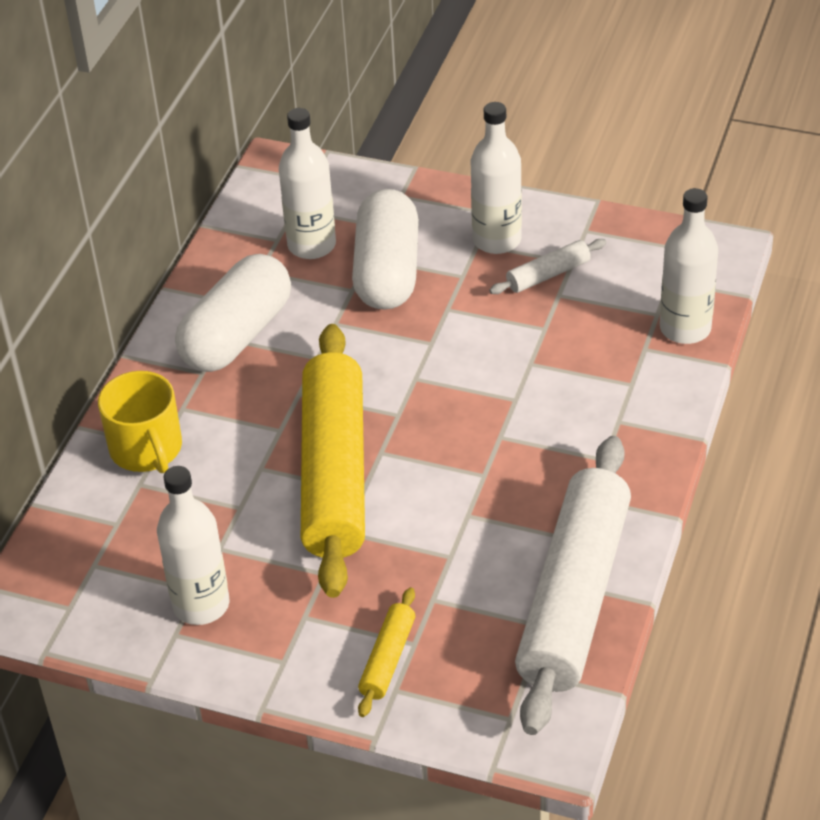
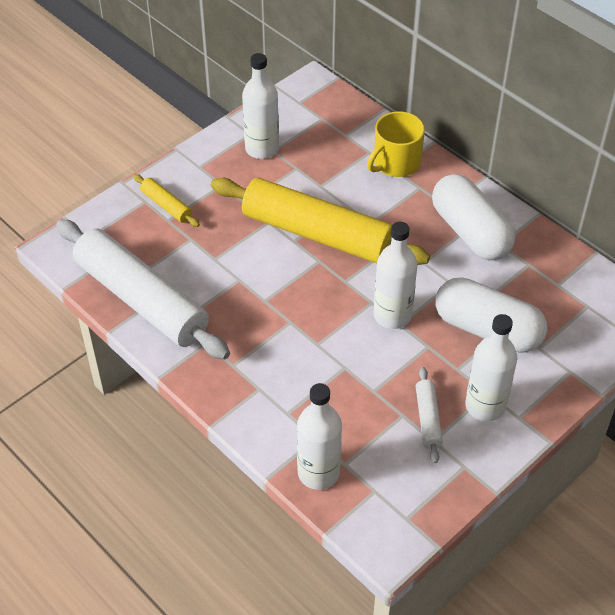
camera: 115 degrees right, 5 degrees up
(146, 449) = (395, 162): yellow mug -> yellow mug turned 45 degrees counterclockwise
(311, 245) = (540, 300): white bottle -> white bottle (392, 315)

